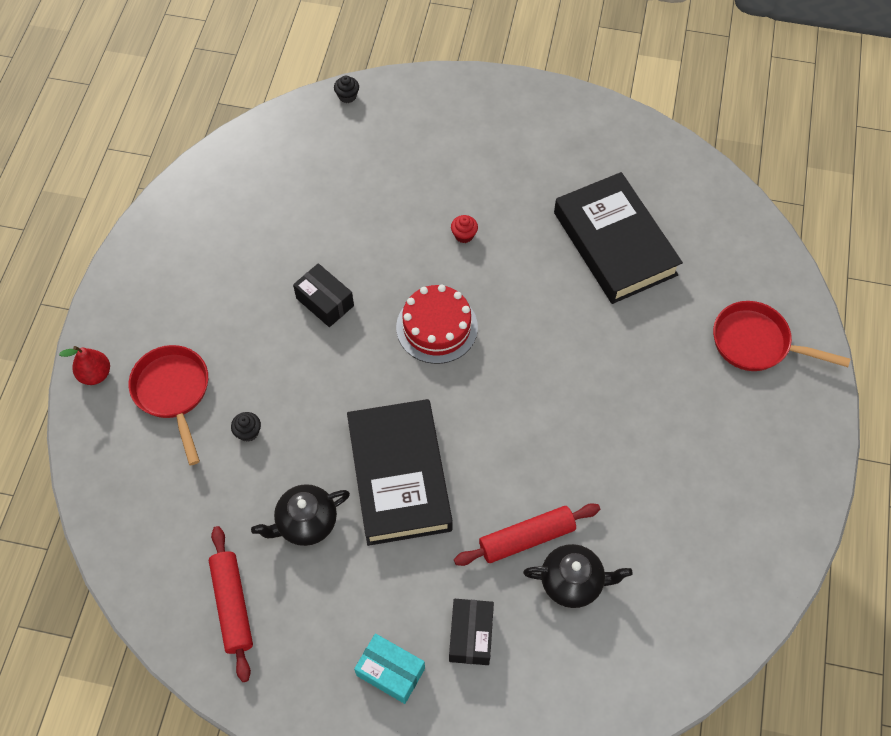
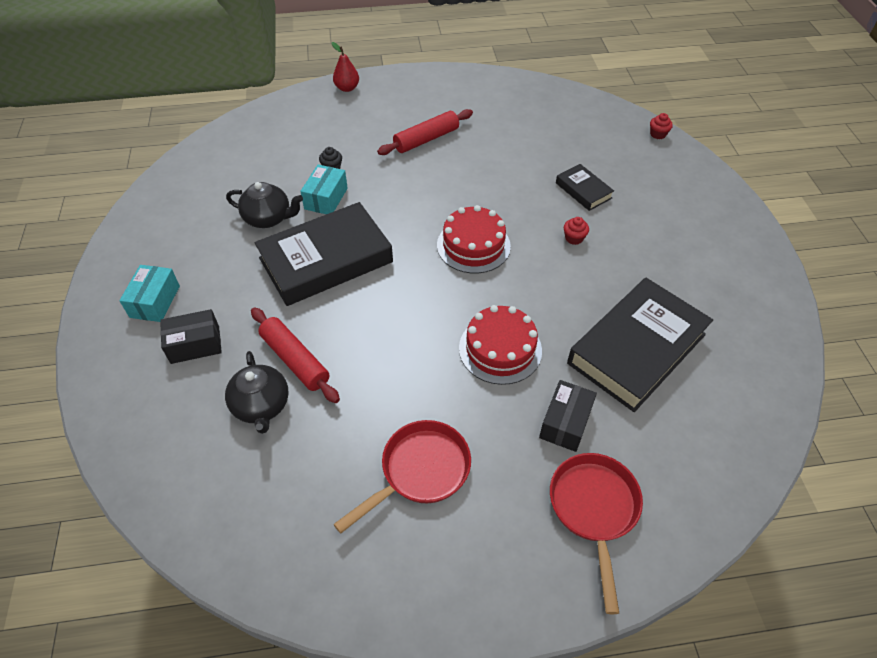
camera: 70 degrees right, 10 degrees down
(173, 393) = (348, 125): red pan -> red pan (420, 471)
(232, 605) = (193, 200): red rolling pin -> red rolling pin (426, 139)
(299, 452) = (326, 198): none -> turquoise box
(305, 522) = (268, 218): black teapot -> black teapot turned 150 degrees clockwise
(325, 302) = (461, 175): black box -> black box (565, 423)
(347, 96) = (658, 134): black cupcake -> red cupcake
(401, 198) = (583, 190): none -> black book
(577, 351) = (500, 349): none -> red cake

